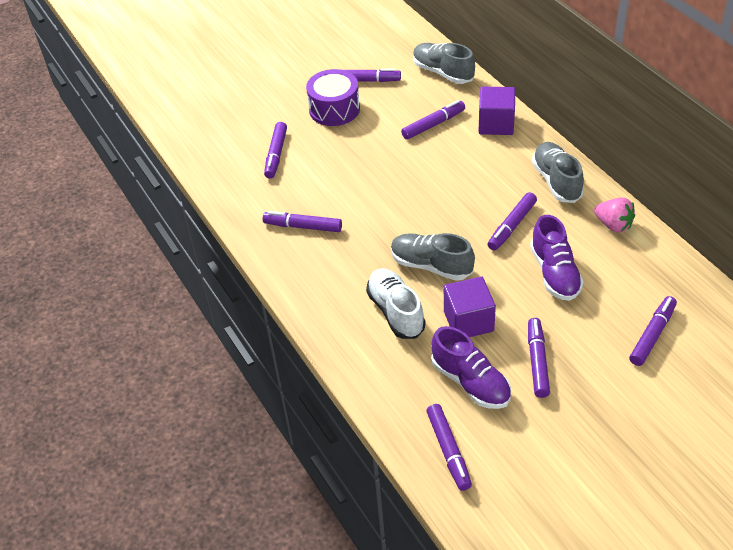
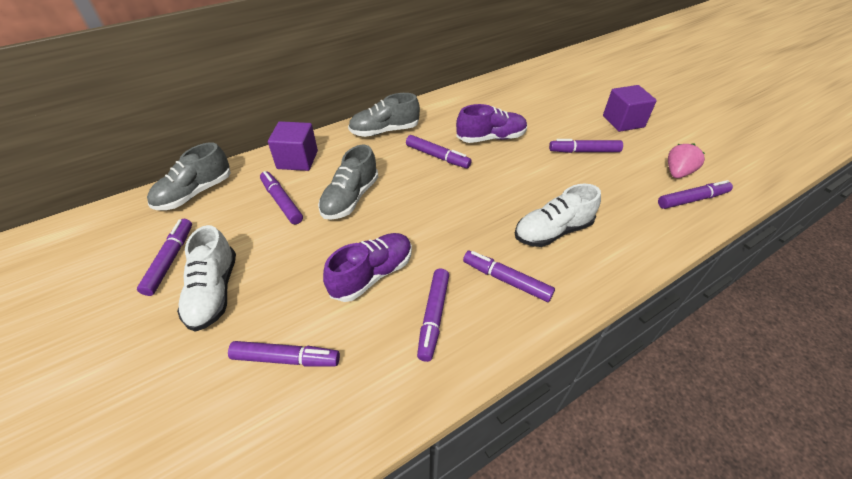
camera: 95 degrees left, 0 degrees up
(334, 109) = (214, 292): purple drum -> white shoe
(431, 266) = (489, 206): grey shoe -> grey shoe (350, 198)
(468, 321) = (552, 185): purple cube -> purple cube (623, 121)
(471, 382) = (618, 185): purple shoe -> purple shoe (372, 274)
(613, 225) = (438, 109): pink strawberry -> pink strawberry (677, 173)
(652, 335) = (543, 103): purple marker -> purple marker (506, 280)

